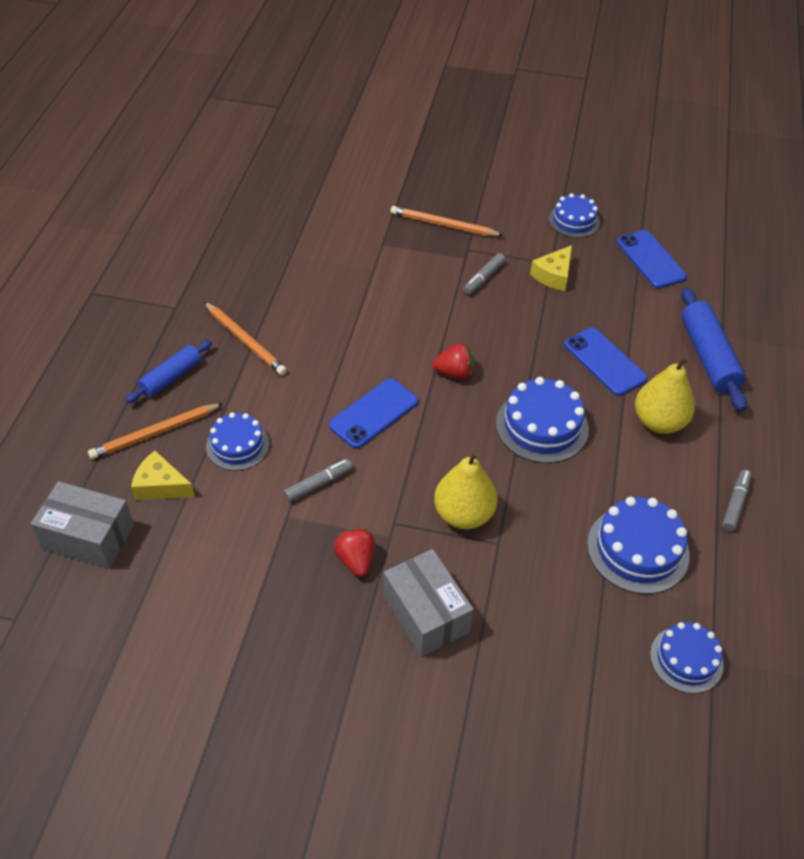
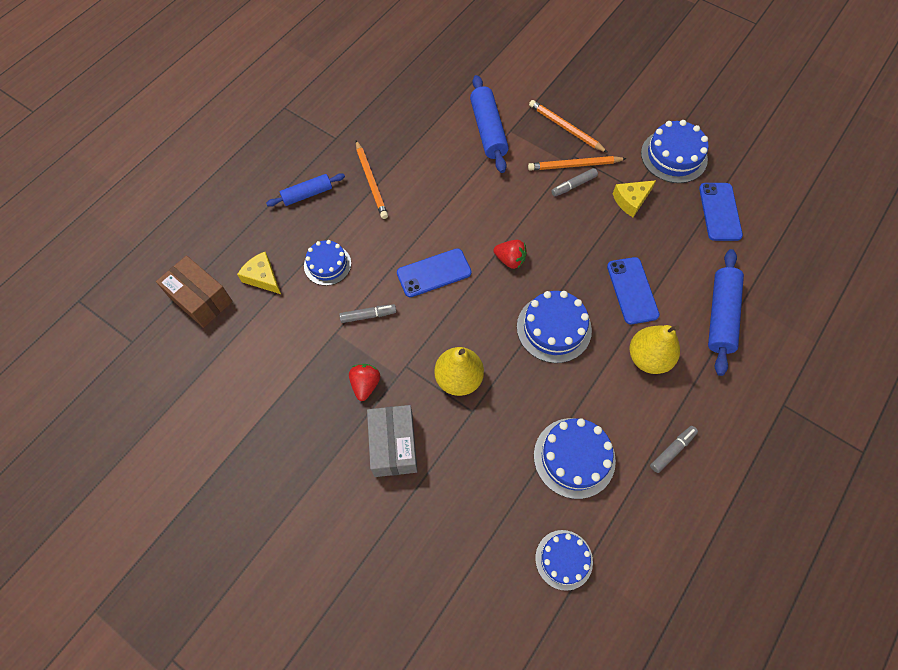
camera: 25 degrees right, 15 degrees up
(88, 537) = (200, 299): grey box -> brown box
(155, 433) = (277, 235): orange pencil -> orange pencil (574, 165)
(357, 250) = (488, 130): none -> blue rolling pin
(574, 221) = (674, 156): blue cake -> blue cake, size x1.51

